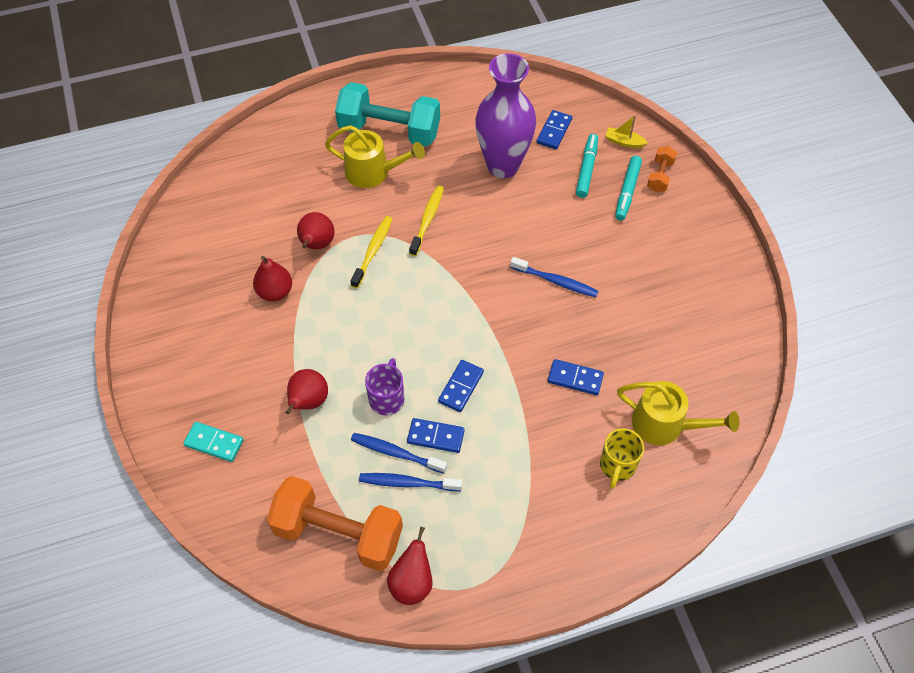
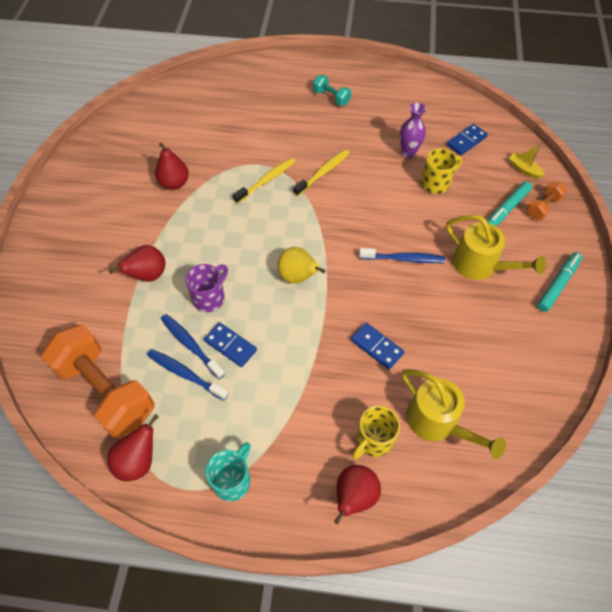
camera: 25 degrees right, 0 degrees up
(214, 443) = (59, 277): turquoise domino -> none
(317, 244) = (226, 160): red pear -> red pear (354, 496)
(373, 172) = (301, 123): yellow watering can -> yellow watering can (480, 265)
(389, 131) = (331, 97): turquoise dumbbell -> turquoise dumbbell, size x0.46
(461, 387) = (274, 313): blue domino -> none
(463, 340) = (298, 277): none -> yellow pear
(503, 165) = (408, 153): purple vase -> purple vase, size x0.48
(511, 559) = (233, 480): none -> turquoise mug
(547, 189) = (436, 183): none -> yellow mug
(555, 281) = (403, 259): blue toothbrush -> blue toothbrush turned 45 degrees counterclockwise
(586, 169) = (479, 179): turquoise marker -> turquoise marker (557, 284)

